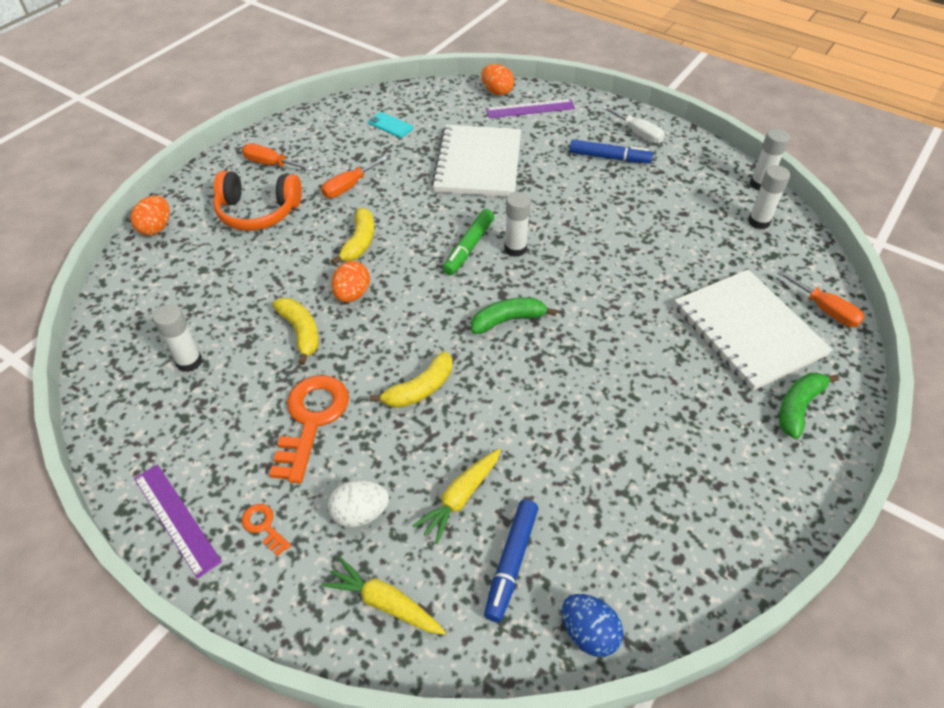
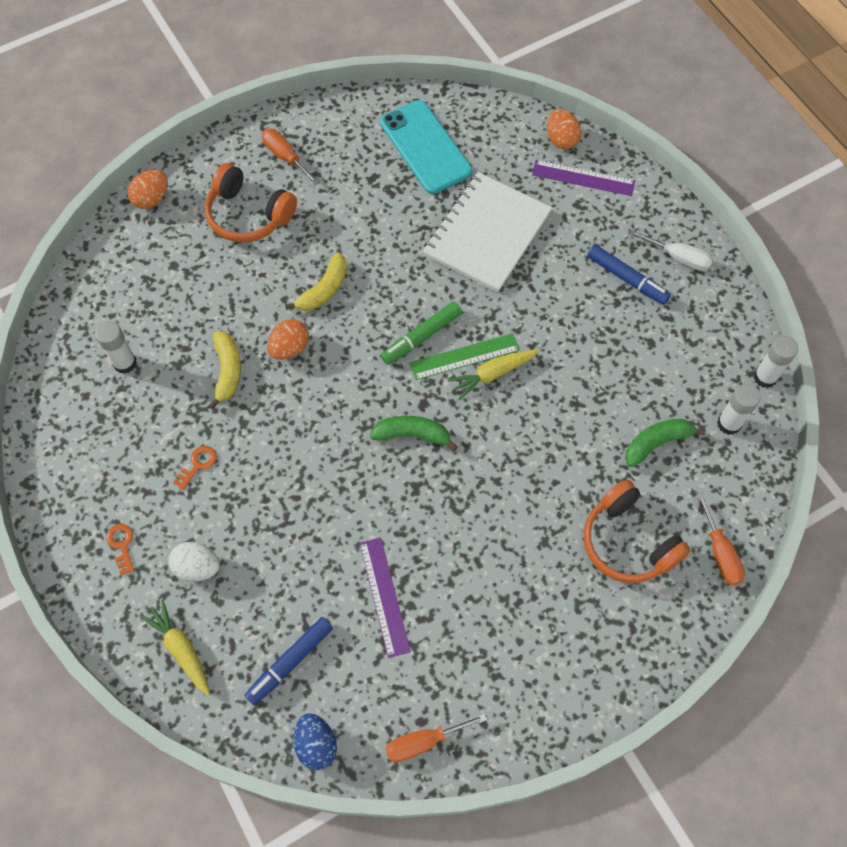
camera: 25 degrees right, 15 degrees up
(176, 519) = (61, 509): purple ruler -> purple ruler (384, 596)
(311, 420) = (198, 464): orange key -> orange key, size x0.46
(348, 187) = (345, 216): orange screwdriver -> orange screwdriver (423, 742)
(390, 125) = (425, 147): turquoise phone -> turquoise phone, size x2.18
(420, 389) = (299, 473): yellow banana -> none
(460, 497) = (280, 589): yellow carrot -> yellow carrot (493, 374)
(515, 249) = (464, 357): white glue stick -> green ruler
(638, 134) = (678, 257): white screwdriver -> white screwdriver turned 45 degrees counterclockwise
(748, 331) = (628, 542): white notebook -> orange headphones
(798, 407) = (618, 638): green banana -> green banana (657, 443)

